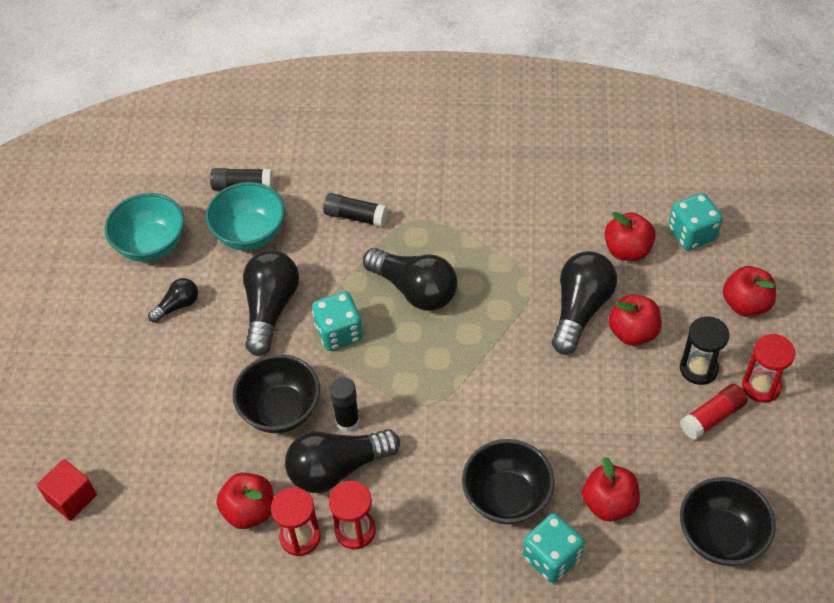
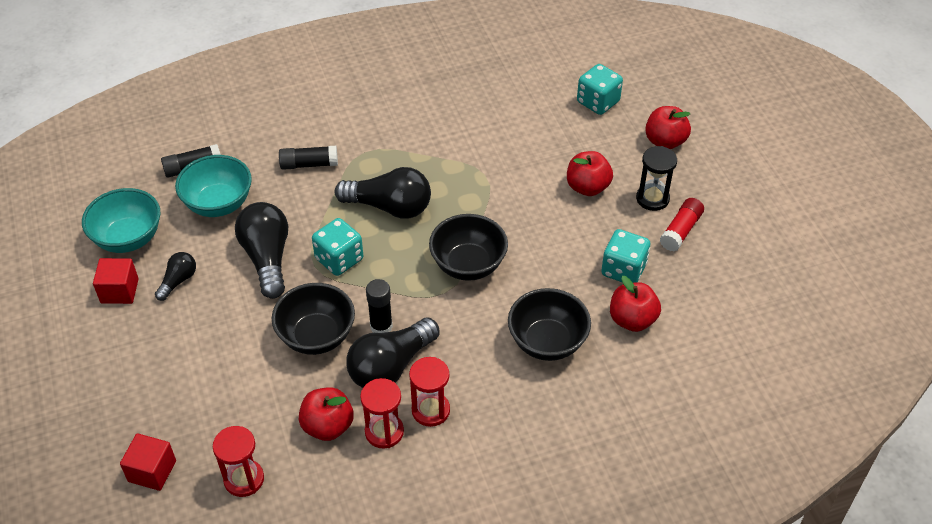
camera: 25 degrees left, 5 degrees down
(120, 299) = (119, 291): none -> red cube
(551, 557) = (606, 376): turquoise dice -> turquoise dice (623, 270)
(580, 309) = (536, 182): black light bulb -> none
(627, 250) = (552, 128): red apple -> none
(720, 536) = (731, 316): black bowl -> black bowl (468, 265)
(761, 386) = (706, 197): red hourglass -> red hourglass (244, 479)

